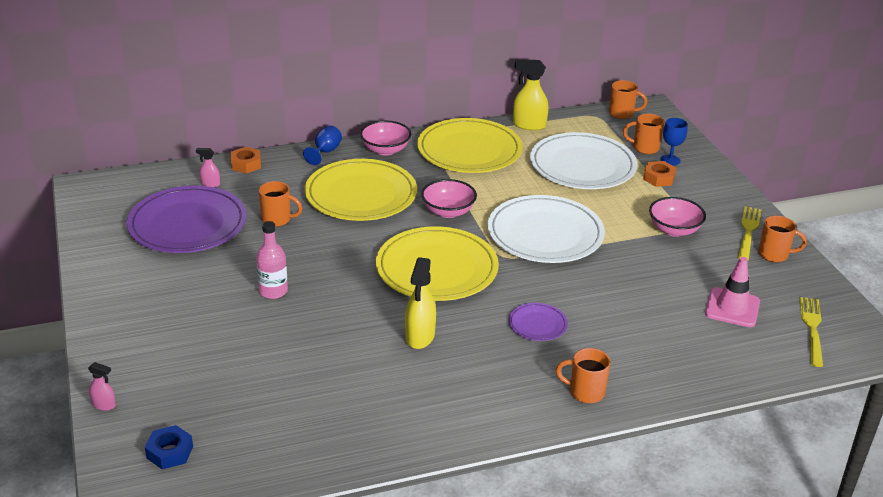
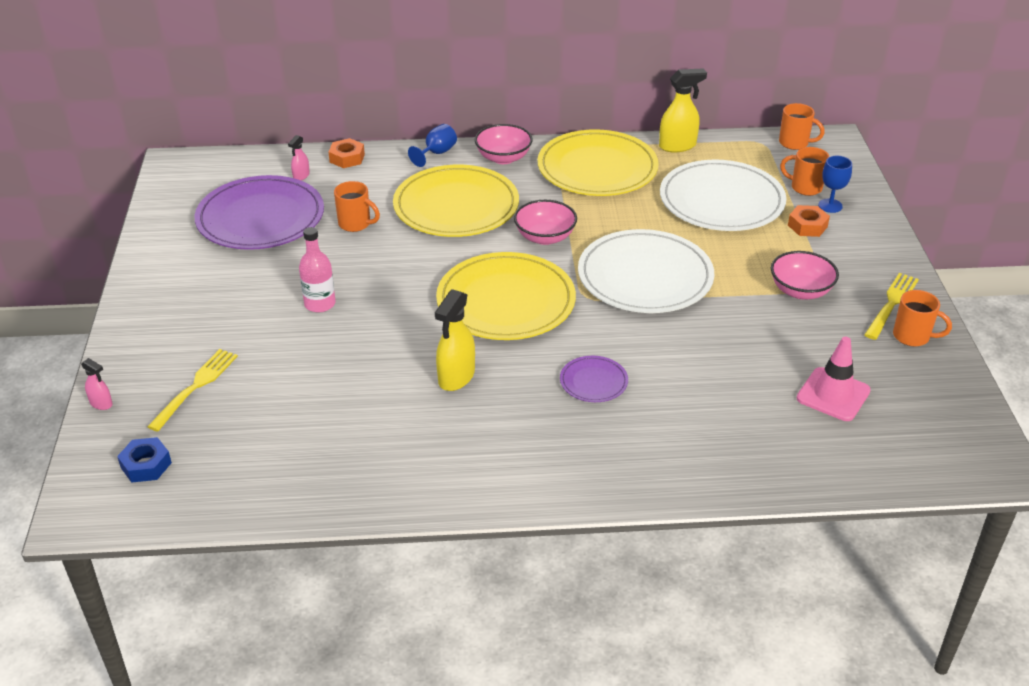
camera: 15 degrees right, 5 degrees up
(210, 184) = (301, 176): pink spray bottle -> pink spray bottle turned 90 degrees counterclockwise
(529, 125) = (678, 146): yellow spray bottle -> yellow spray bottle turned 135 degrees clockwise
(585, 392) = (616, 469): orange mug -> none
(812, 328) = (922, 434): yellow fork -> yellow fork (196, 387)

